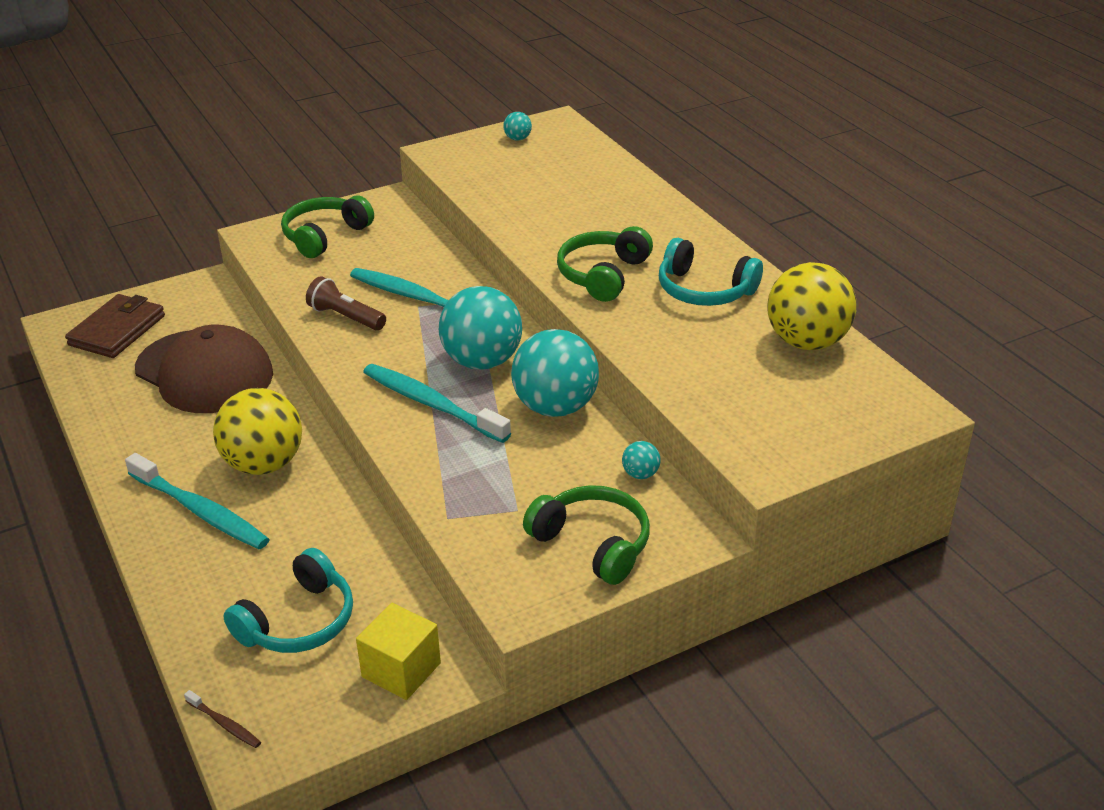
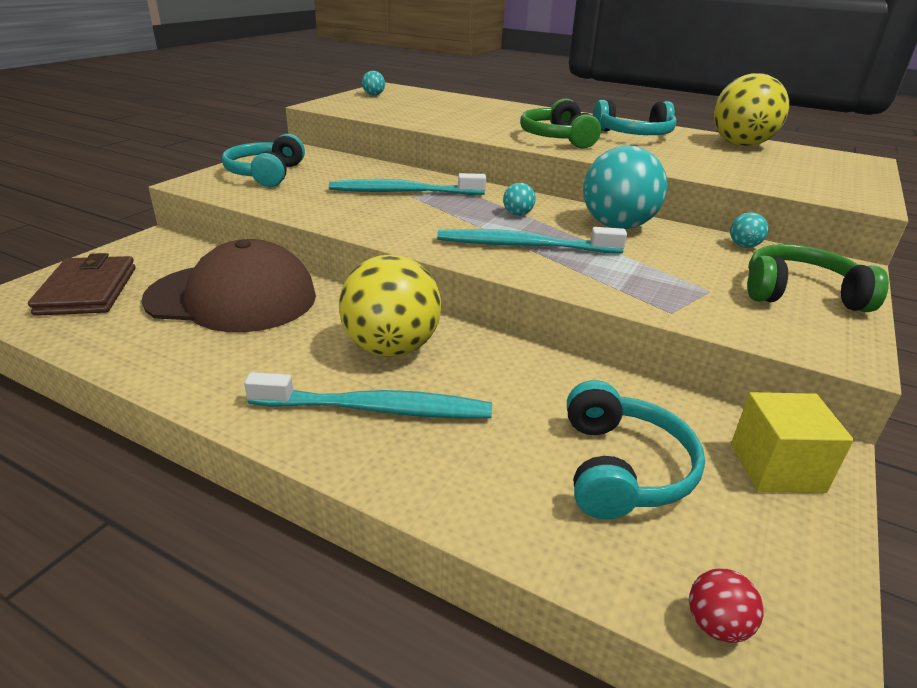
camera: 35 degrees left, 5 degrees down
(224, 724) = (716, 625): brown toothbrush -> red ball
(324, 236) = (266, 174): green headphones -> turquoise headphones
(346, 317) = (360, 213): brown flashlight -> none
(482, 361) = (517, 214): turquoise ball -> turquoise ball, size x0.42

